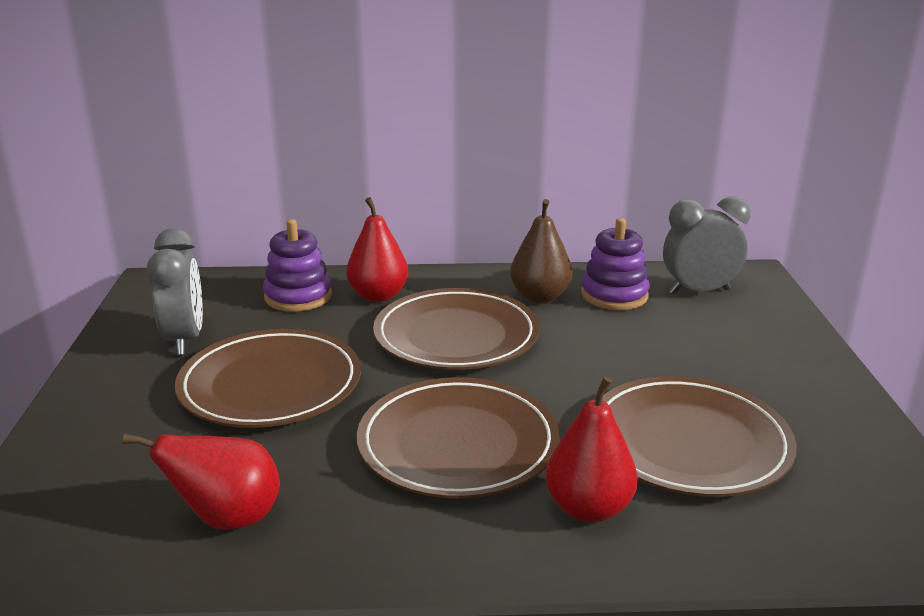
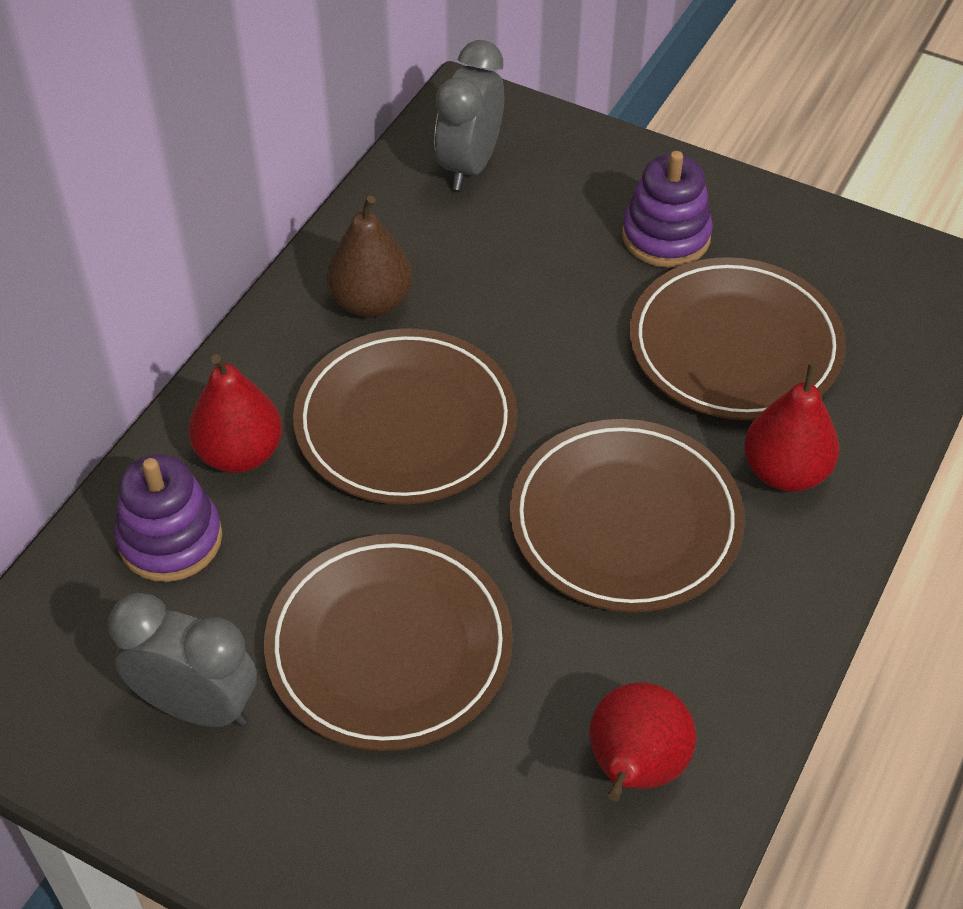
camera: 60 degrees left, 25 degrees up
(614, 295) = (421, 237): purple stacking toy -> purple stacking toy (666, 236)

